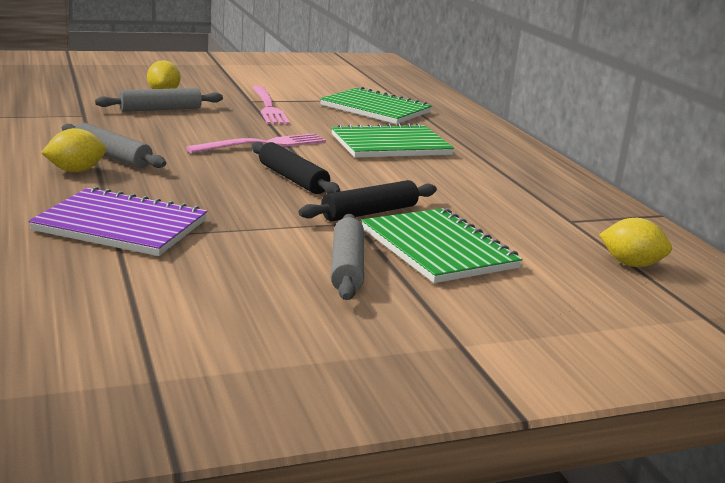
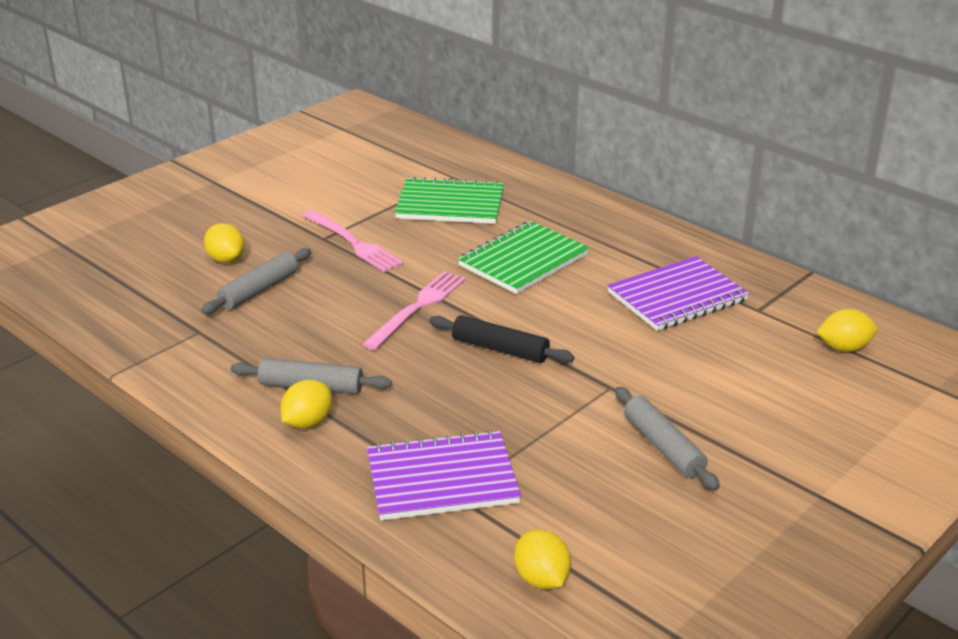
camera: 25 degrees left, 10 degrees up
(97, 304) = (541, 579): none -> yellow lemon
(370, 213) = (608, 369): black rolling pin -> none
(438, 249) = (702, 392): green notebook -> none
(500, 194) = (677, 297): none -> purple notebook

